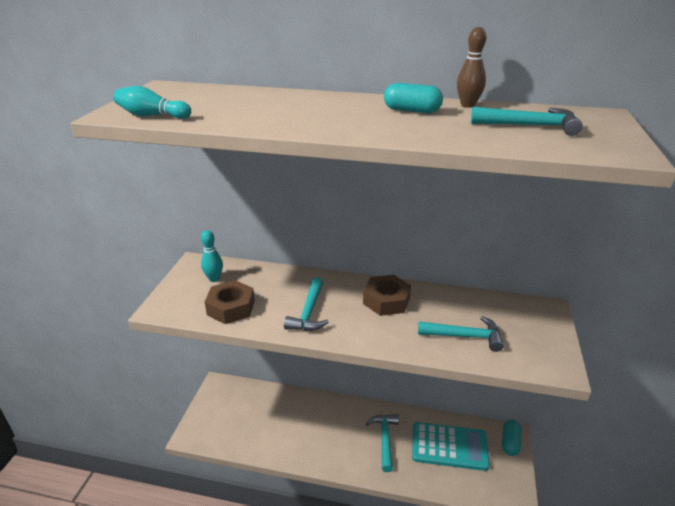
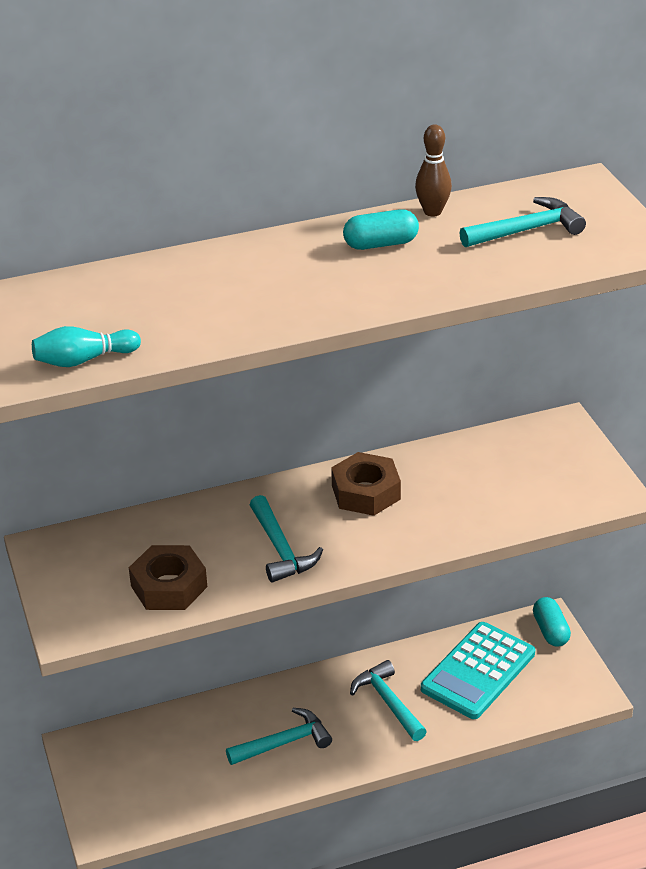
camera: 30 degrees left, 5 degrees up
(214, 279) = (99, 558): turquoise bowling pin -> none
(449, 446) = (478, 671): turquoise calculator -> turquoise calculator turned 150 degrees clockwise
(465, 336) = (494, 499): turquoise hammer -> turquoise hammer (284, 742)

